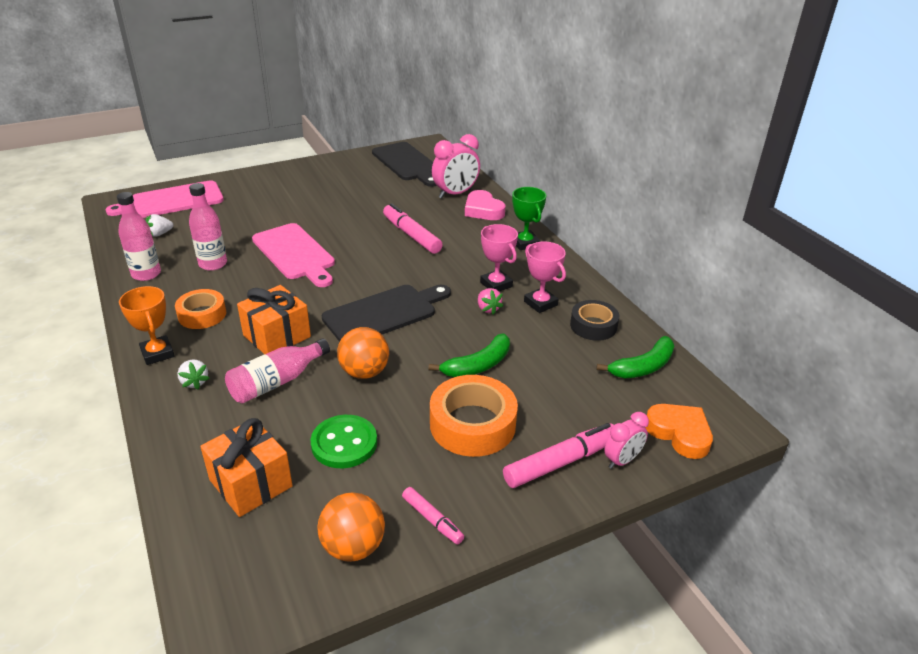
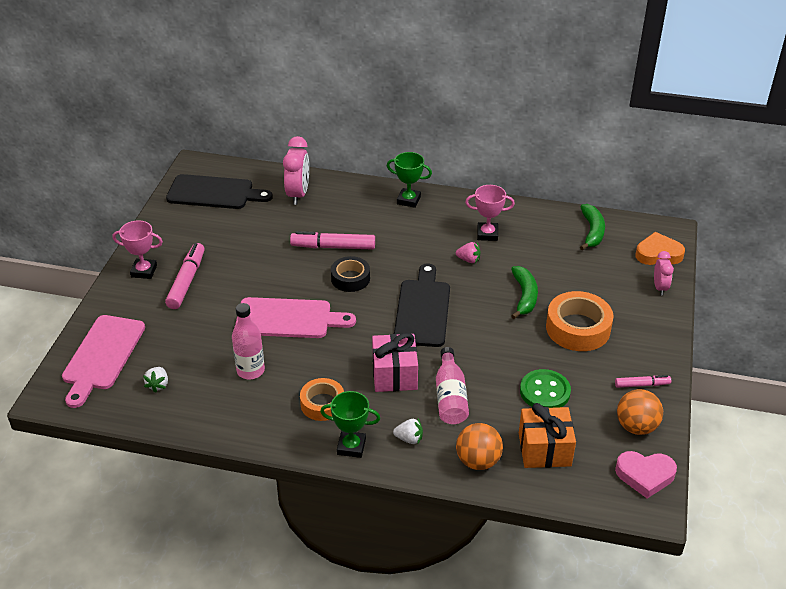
camera: 50 degrees left, 5 degrees up
(146, 274) = (221, 416): pink bottle -> none
(157, 353) = (351, 447): orange trophy -> green trophy
(277, 336) = (394, 375): orange gift -> pink gift
(364, 372) = (481, 350): orange ball -> orange ball (478, 461)
(483, 210) = (340, 194): pink heart -> pink heart (645, 475)
(496, 284) = (444, 241): pink trophy -> pink trophy (144, 271)
(561, 462) = (641, 311): pink marker -> pink marker (187, 281)
(593, 326) = (534, 226): black tape -> black tape (350, 278)

